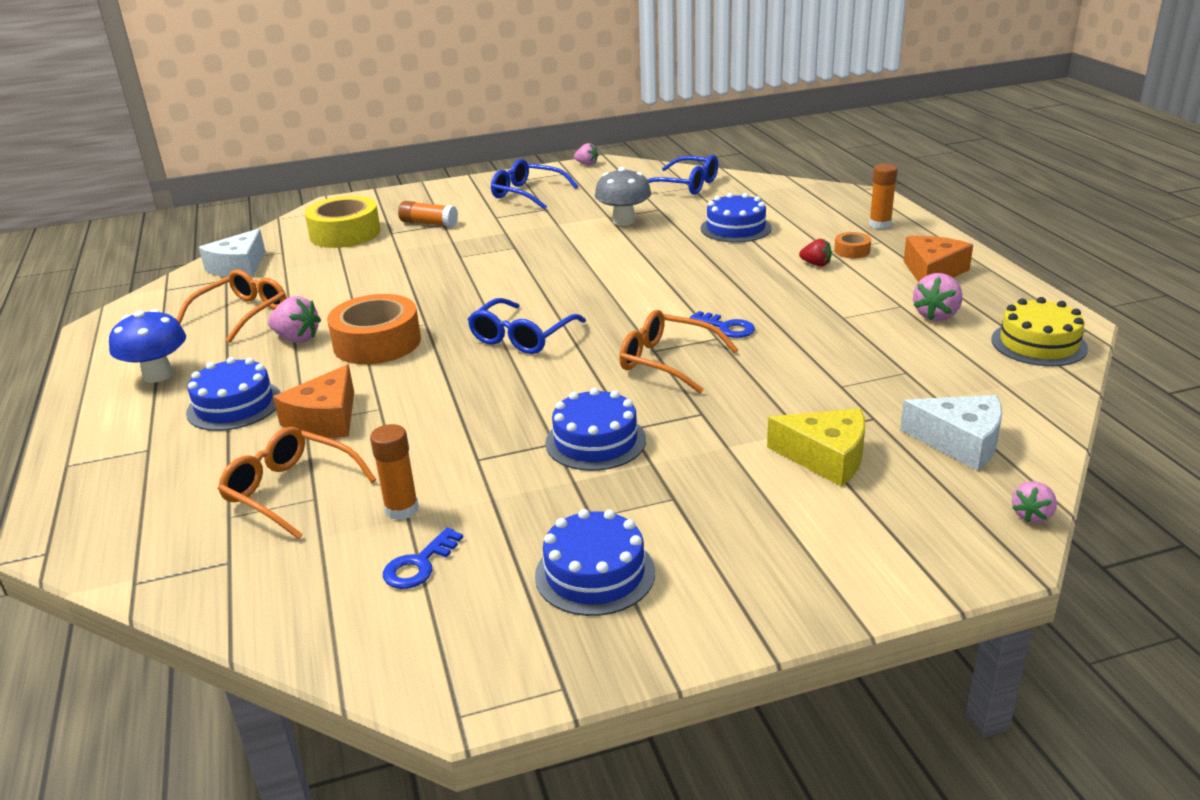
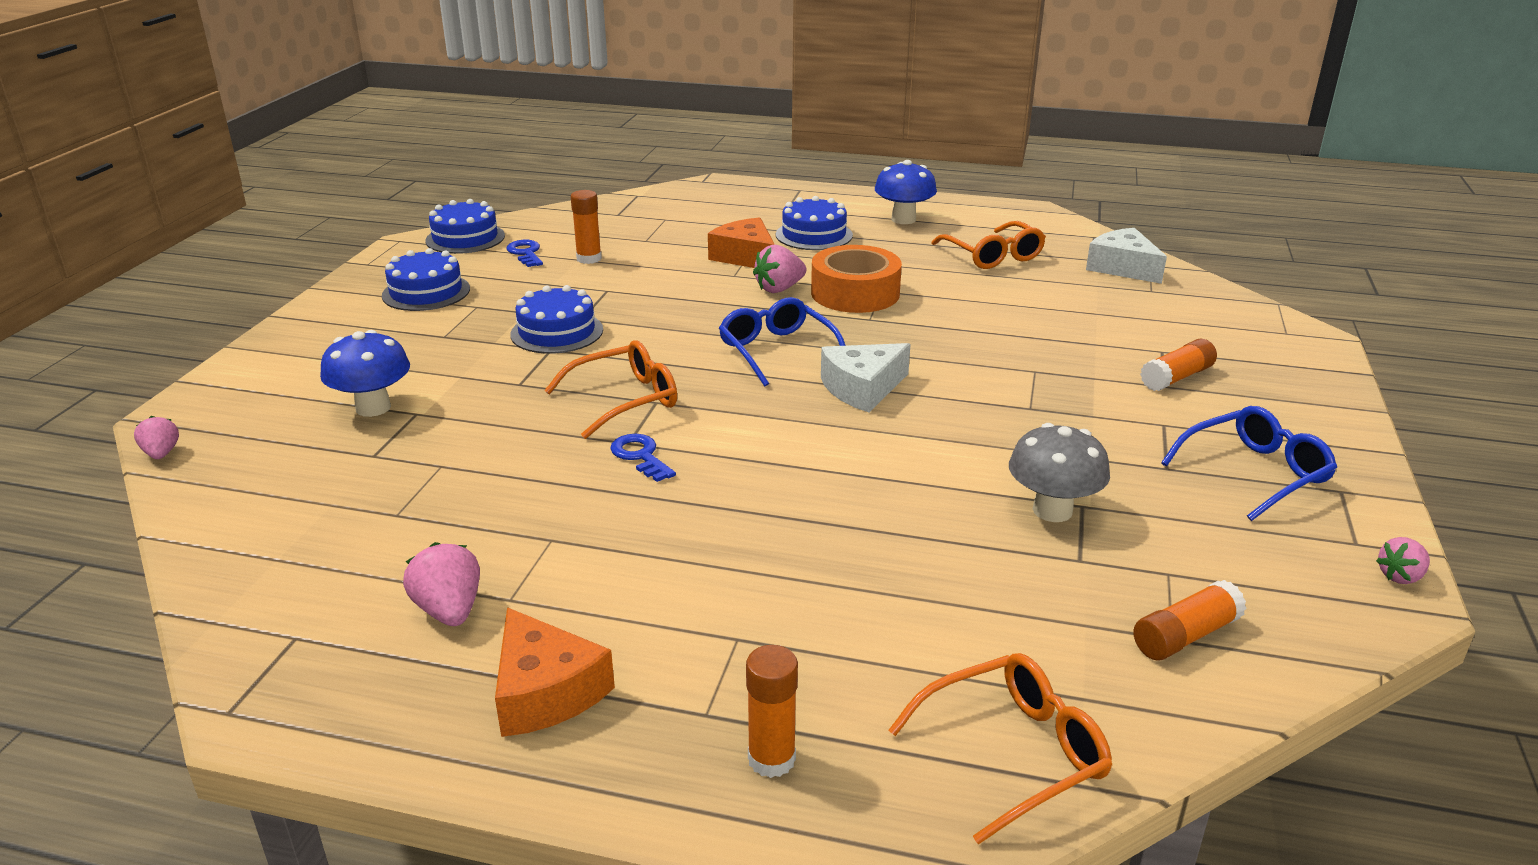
camera: 120 degrees right, 0 degrees up
(290, 491) = (666, 235): orange glasses -> orange glasses (1014, 753)
(297, 338) = (908, 267): pink strawberry -> pink strawberry (779, 289)
(345, 233) = (1183, 327): yellow tape -> none
(686, 185) = (1185, 636): blue glasses -> orange glue stick
(727, 327) = (640, 456): blue key -> blue key turned 75 degrees clockwise
(736, 228) = (921, 594): blue cake -> blue cake (465, 238)
(816, 264) = (709, 599): red strawberry -> none
(826, 457) = (373, 408): yellow cheese -> blue mushroom
(852, 251) = (710, 658): orange tape -> none
(960, 442) = (271, 476): white cheese -> white cheese (862, 388)
(1038, 344) = (278, 643): yellow cake -> none

